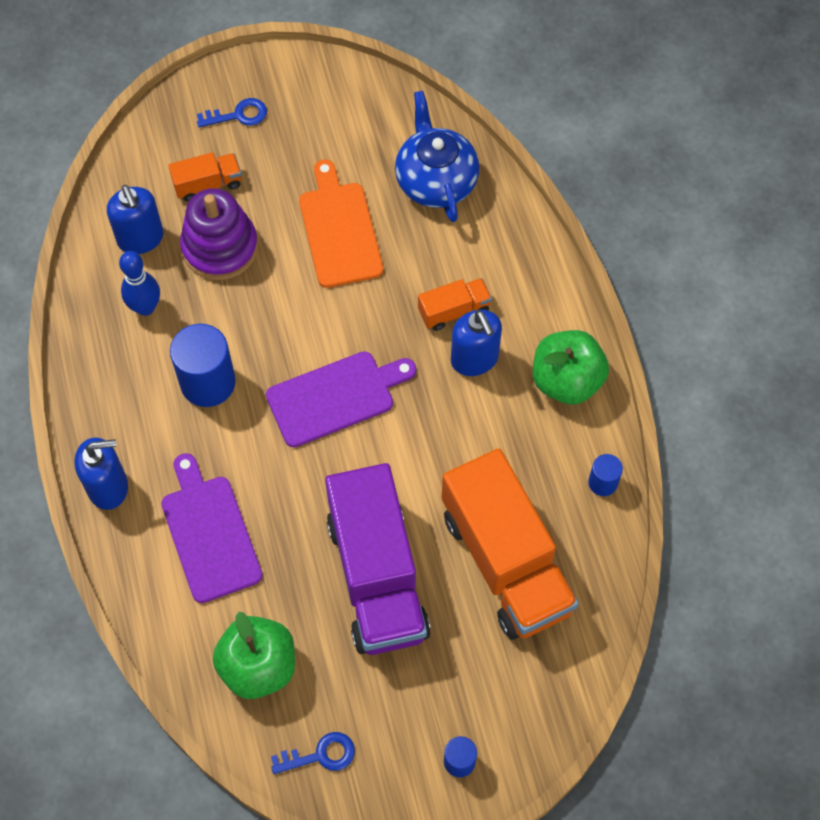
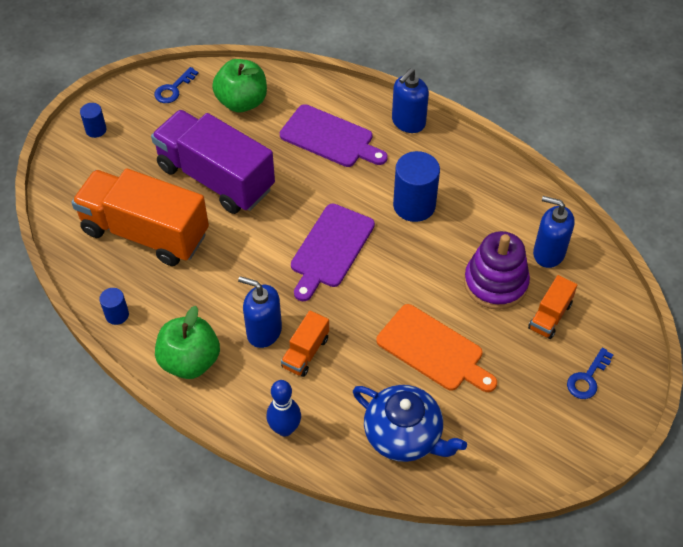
camera: 140 degrees right, 10 degrees down
(145, 307) = (497, 218): blue bowling pin -> blue bowling pin (285, 429)

